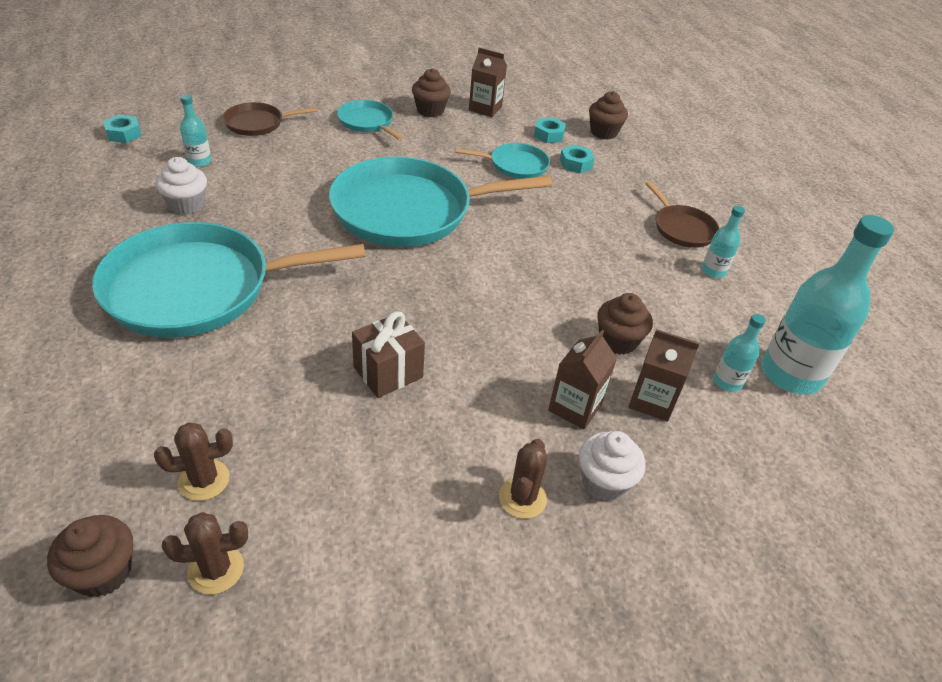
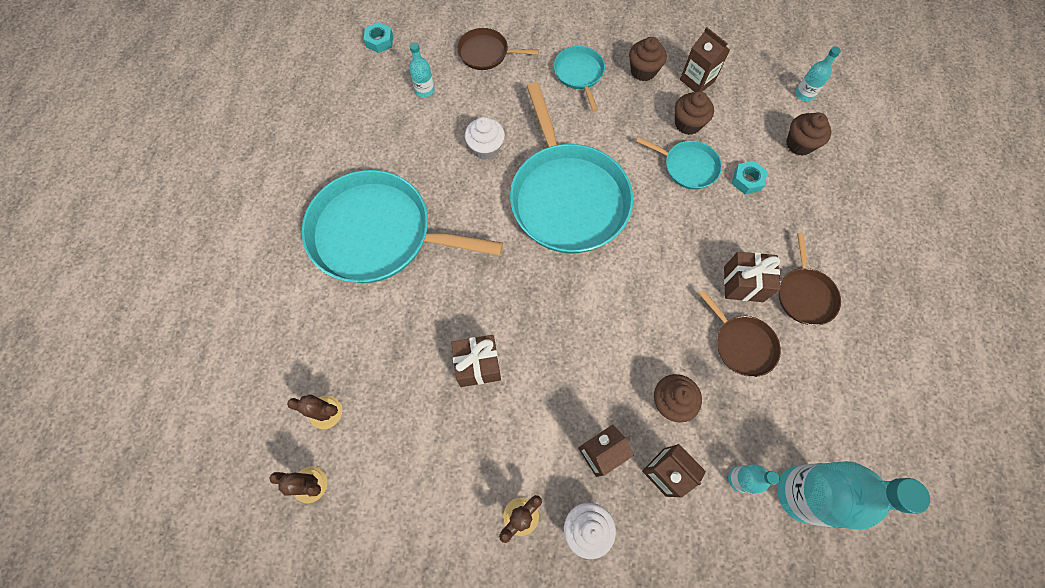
camera: 30 degrees right, 25 degrees up
(103, 572) = (249, 457): brown cupcake -> brown cupcake (687, 124)
(186, 205) = (399, 139): white cupcake -> white cupcake (486, 148)
(409, 211) = (567, 197): turquoise pan -> turquoise pan turned 120 degrees counterclockwise
(549, 135) = (741, 134): turquoise nut -> none
(623, 234) = (743, 284): none -> brown gift
(653, 277) = (742, 344): none -> brown pan
(713, 271) = (804, 356): turquoise bottle -> turquoise bottle (804, 94)

